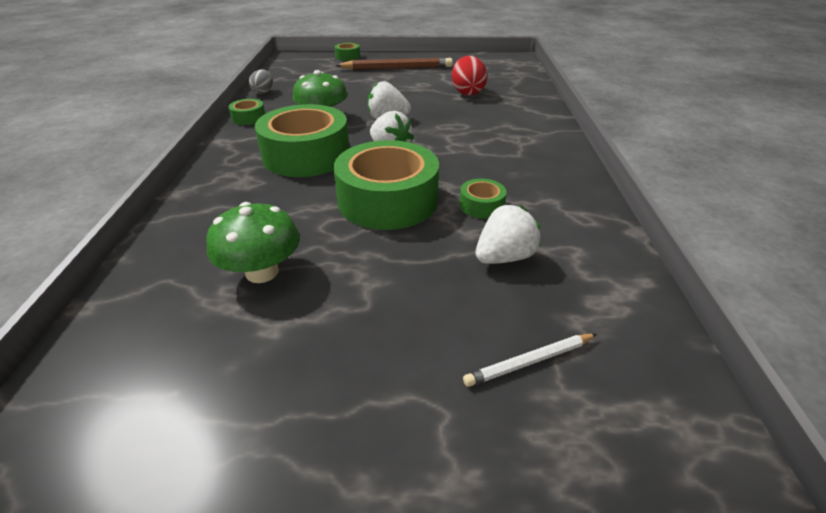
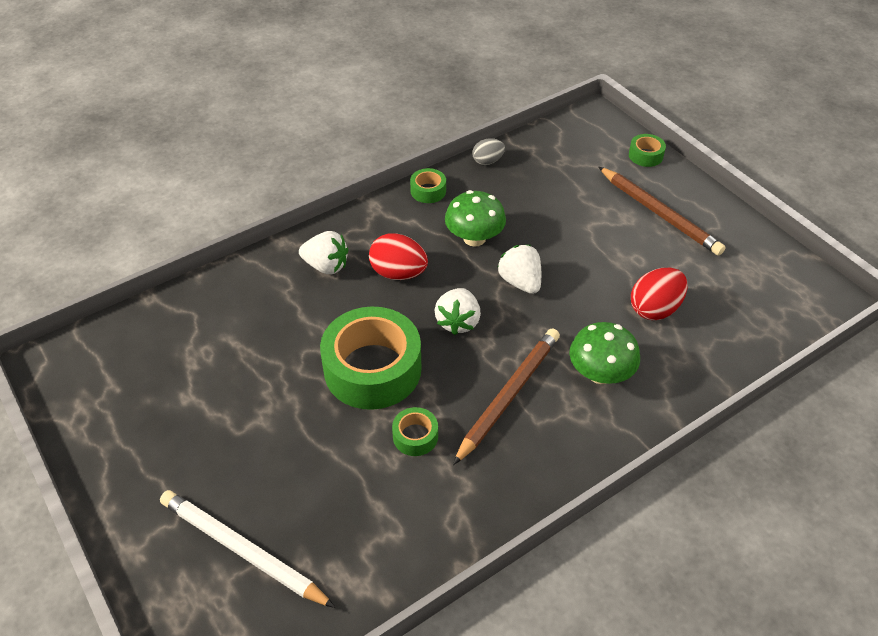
camera: 55 degrees right, 10 degrees up
(262, 272) = (233, 355): green mushroom -> green mushroom (600, 373)
(306, 155) = (398, 273): green tape -> red egg
(482, 156) = (508, 395): none -> brown pencil
(504, 257) = (350, 486): white strawberry -> white strawberry (326, 266)
(529, 362) = (242, 550): white pencil -> white pencil, size x1.86

